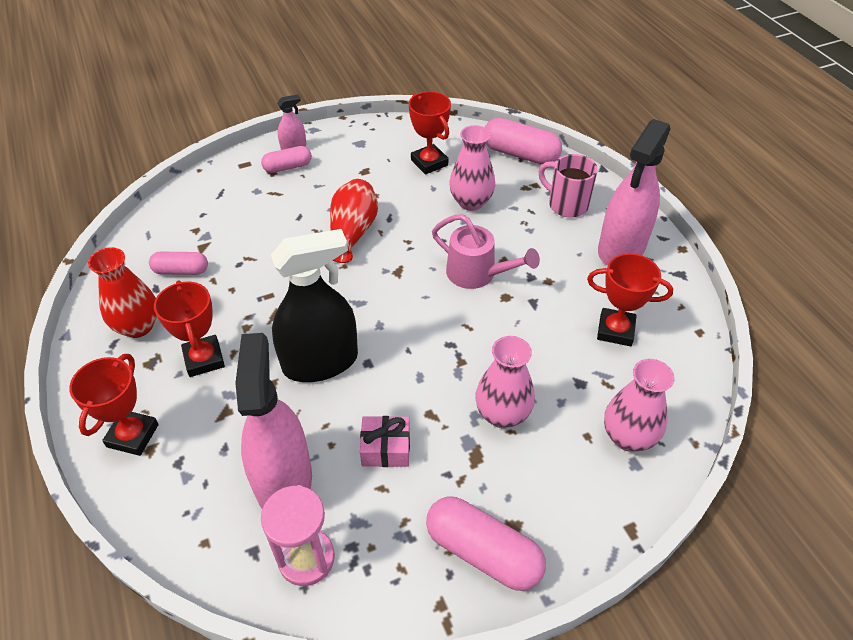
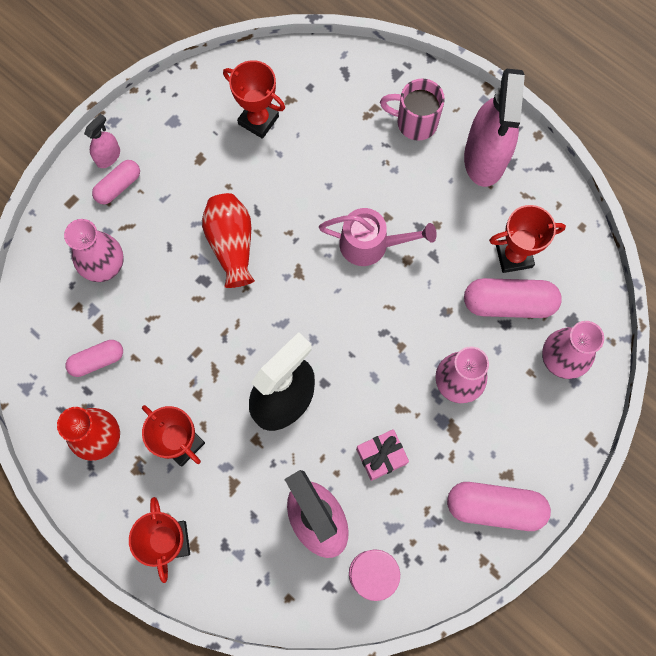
camera: 25 degrees left, 25 degrees up
(471, 202) = (324, 157): pink vase -> pink vase (104, 265)
(520, 154) = (342, 70): pink capsule -> pink capsule (508, 303)

